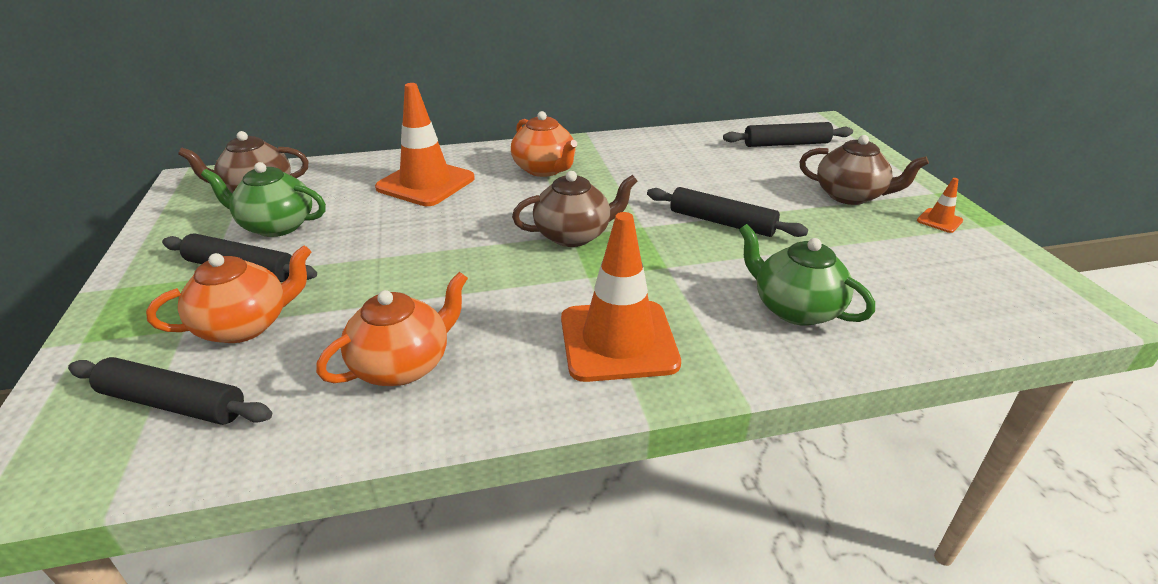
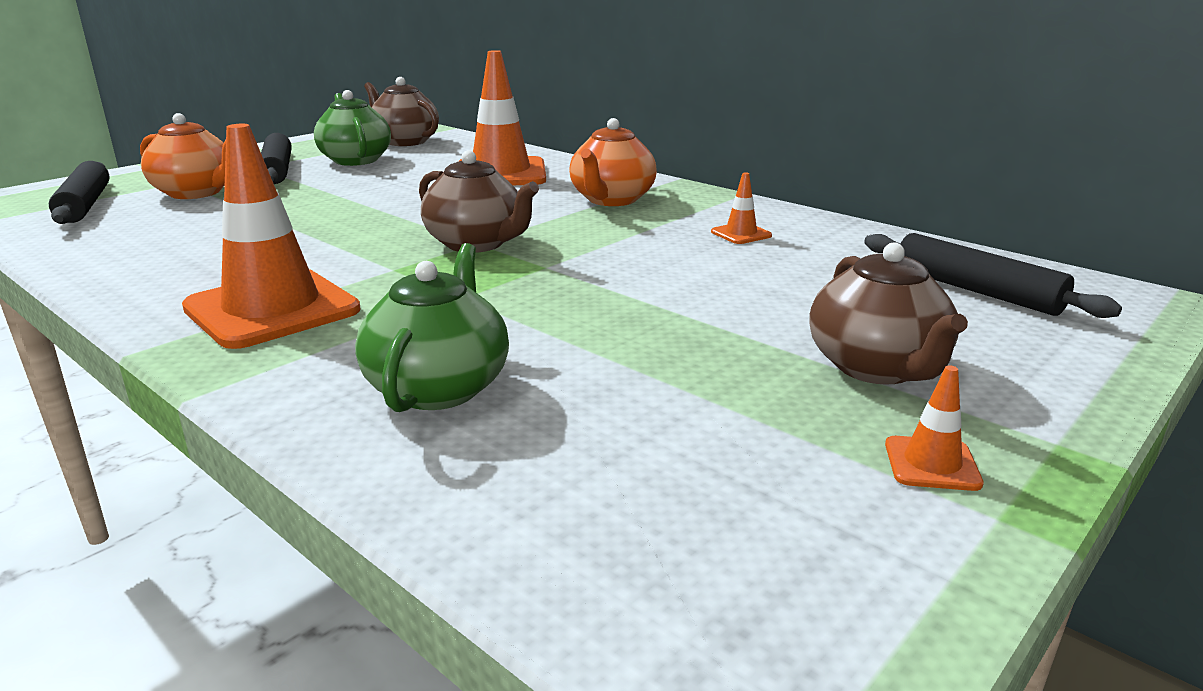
camera: 55 degrees right, 10 degrees down
(403, 365) = (170, 245): orange teapot -> none
(654, 159) = (741, 234): none -> orange traffic cone
(722, 222) = (624, 301): black rolling pin -> none

